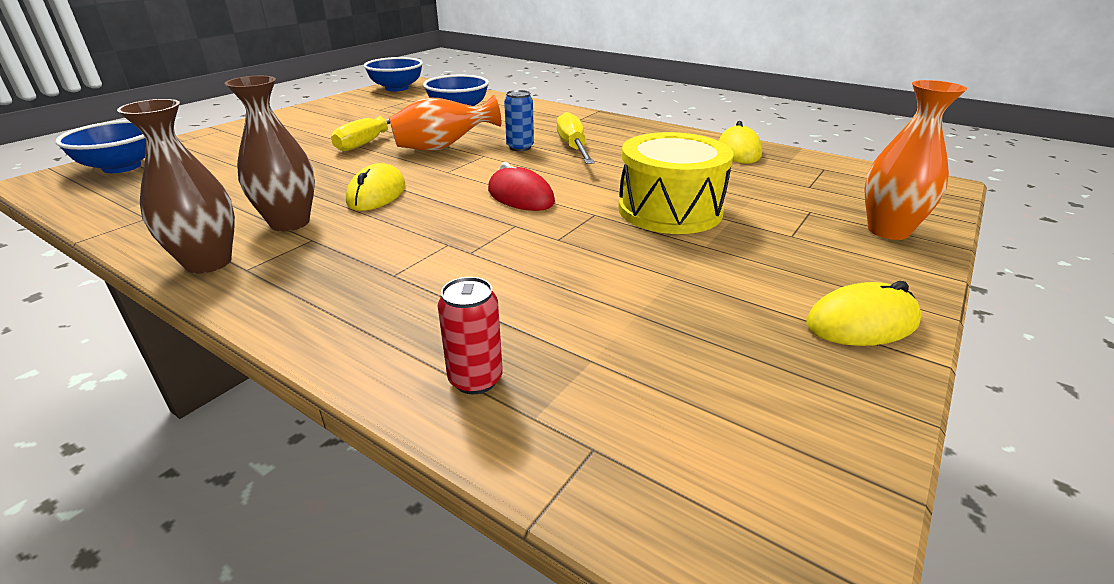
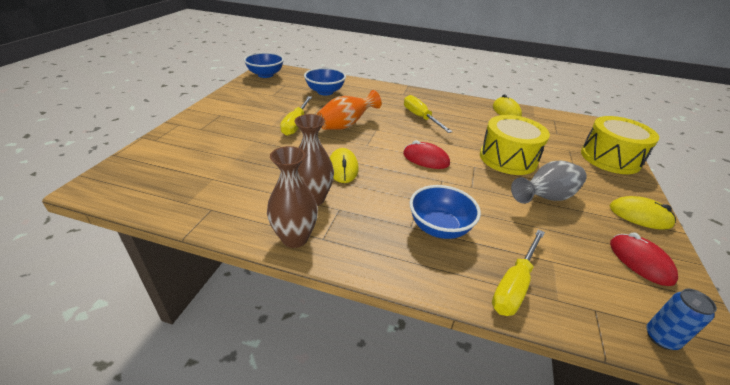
camera: 20 degrees left, 5 degrees up
(122, 167) = (140, 167): blue bowl -> blue bowl (439, 228)
(475, 379) = (514, 285): red can -> yellow screwdriver
(520, 147) = (391, 120): blue can -> blue can (661, 338)
(683, 269) = (546, 197): none -> grey vase
(782, 393) = (640, 261): none -> red mouse
(862, 323) = (640, 216): yellow mouse -> yellow mouse turned 60 degrees clockwise
(888, 231) = (610, 158): orange vase -> yellow drum

